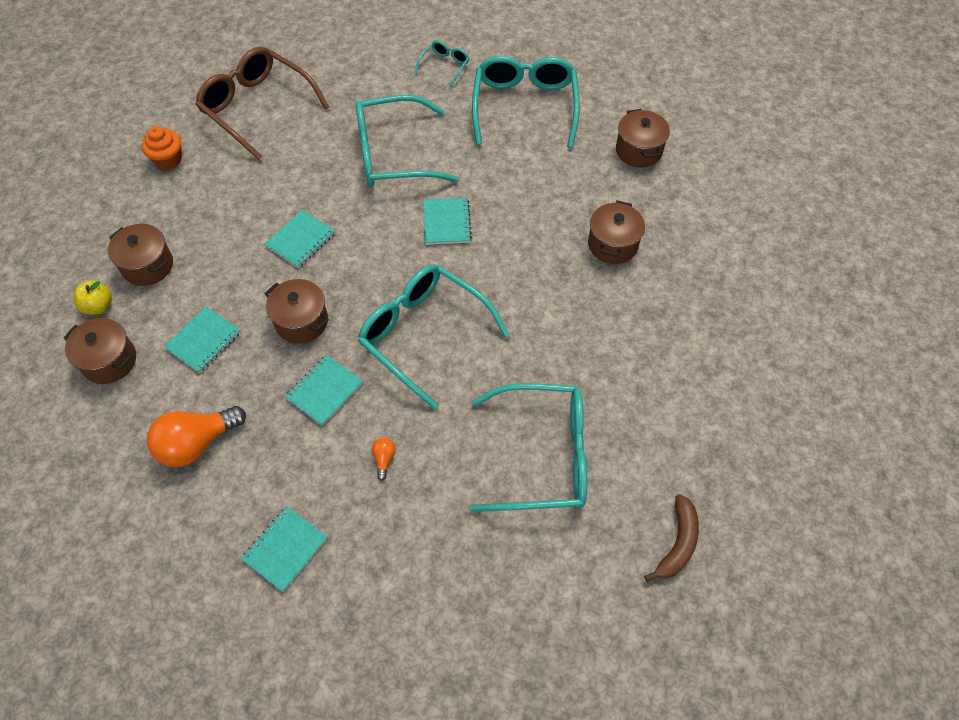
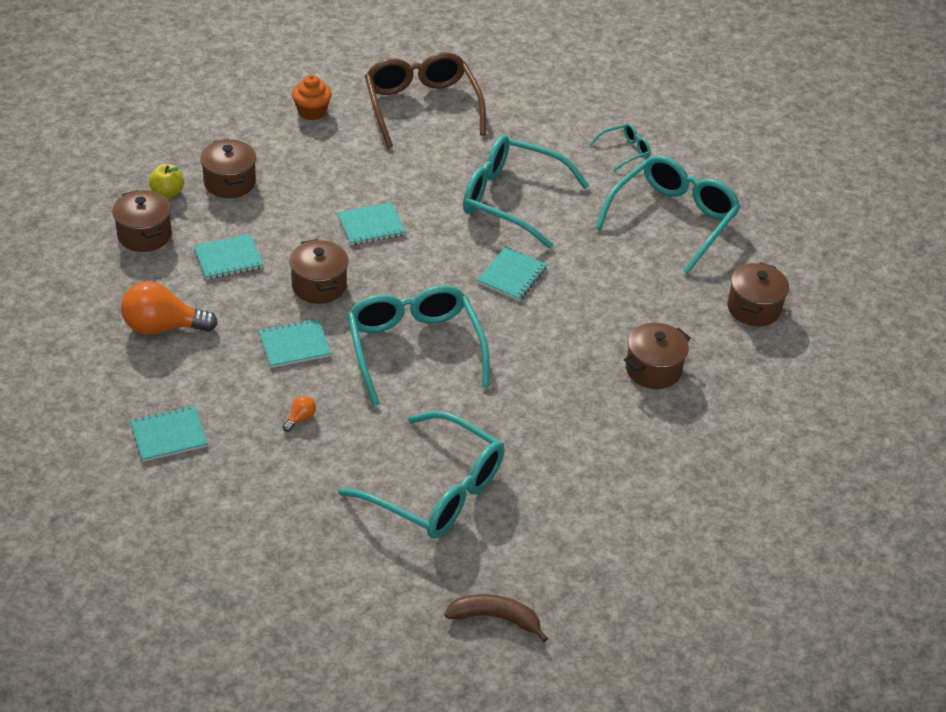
camera: 30 degrees right, 15 degrees down
(677, 543) = (495, 618): brown banana -> brown banana turned 135 degrees counterclockwise

